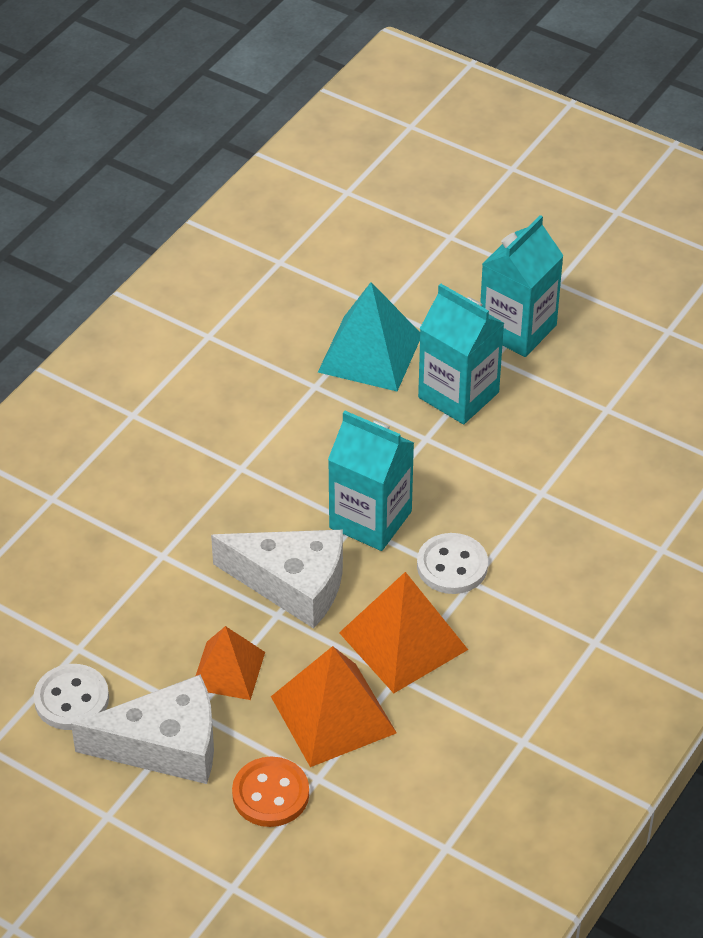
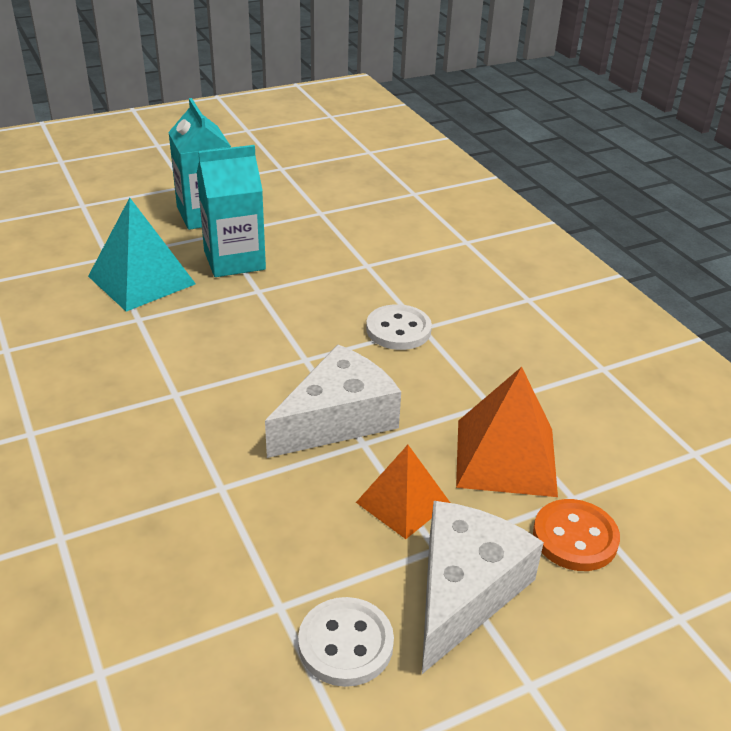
camera: 60 degrees left, 10 degrees down
(370, 519) = (310, 349): turquoise carton -> none
(403, 641) = (454, 385): orange pyramid -> none

